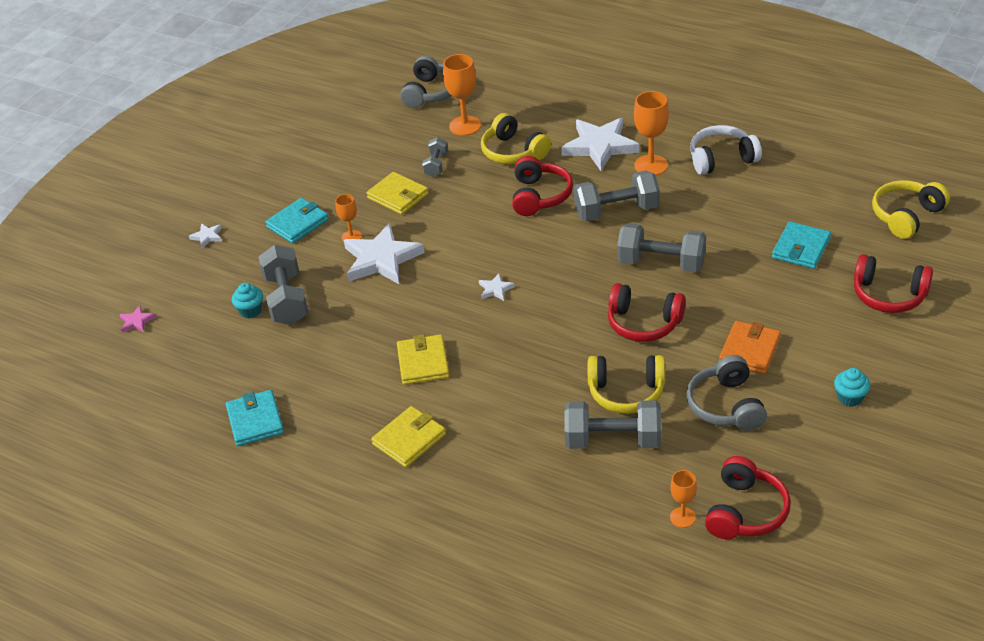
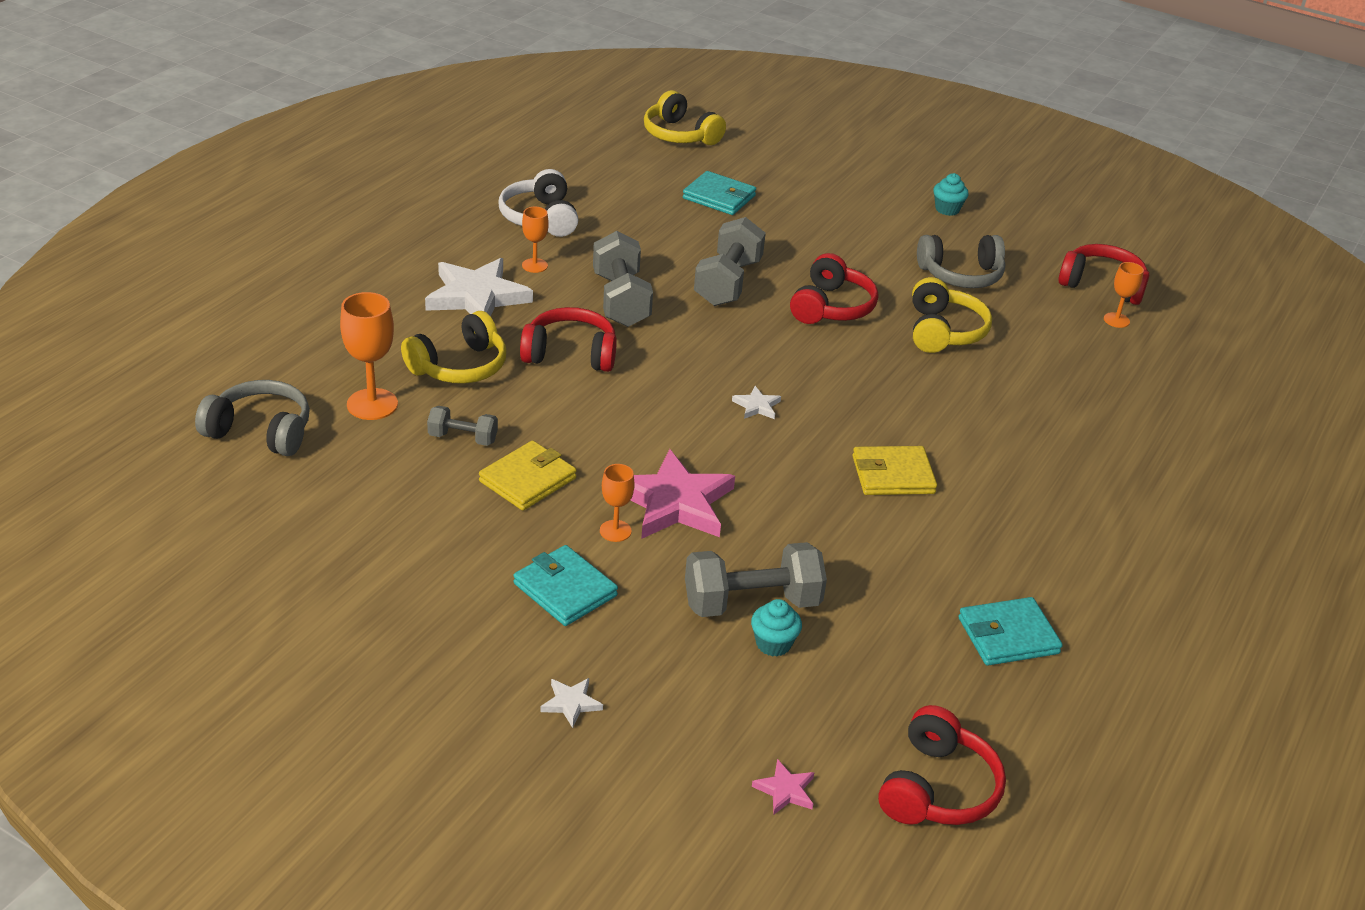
camera: 95 degrees left, 5 degrees down
(381, 259) = (675, 502): white star -> pink star
(409, 439) = (1029, 494): yellow wallet -> none
(613, 440) = (1016, 348): grey dumbbell -> none
(651, 165) = (534, 265): orange goblet -> orange goblet, size x0.58
(749, 350) = (878, 250): orange wallet -> none
(889, 295) = (801, 165): red headphones -> red headphones (937, 788)

